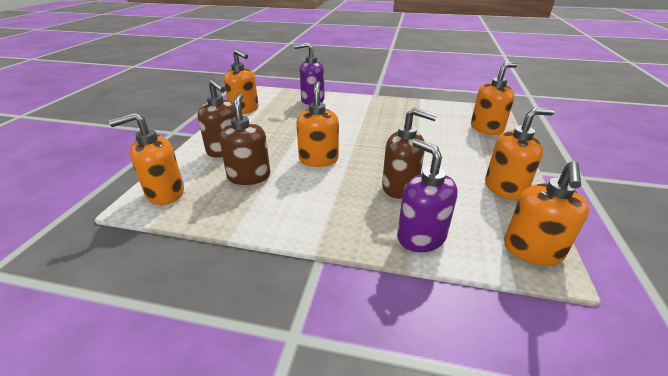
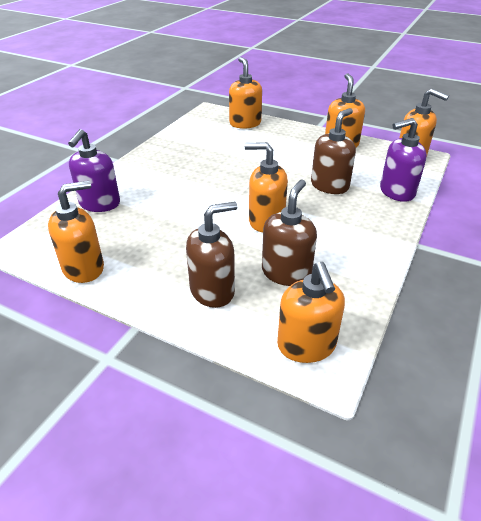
camera: 75 degrees left, 5 degrees up
(249, 176) = (286, 272): brown soap dispenser -> brown soap dispenser turned 105 degrees clockwise

